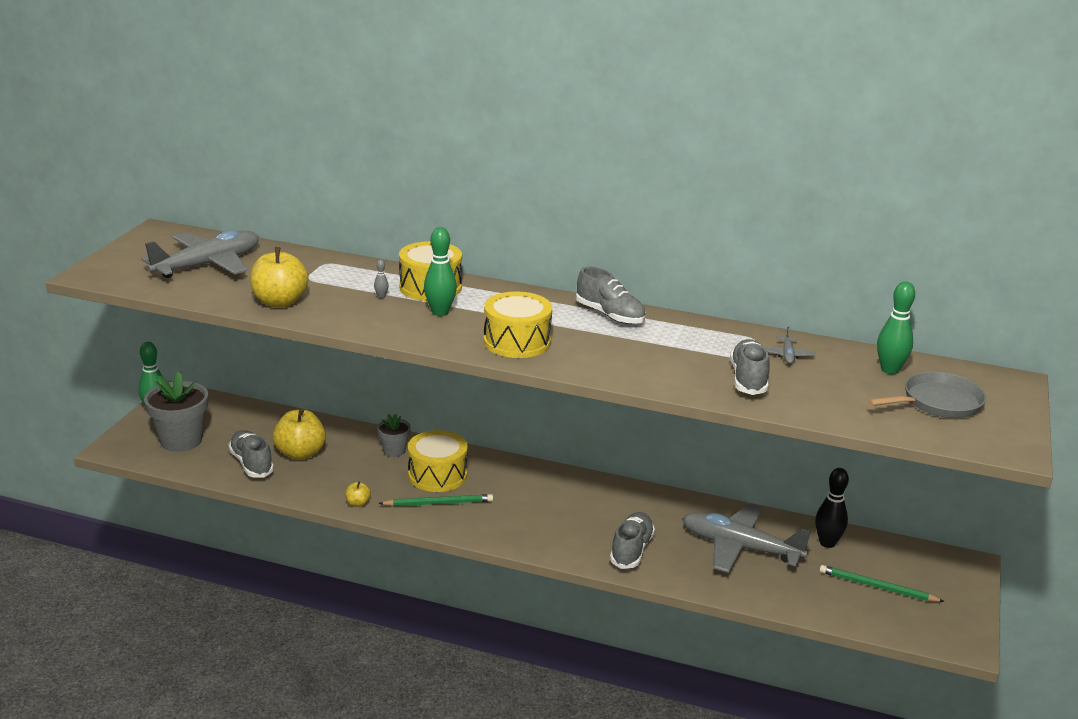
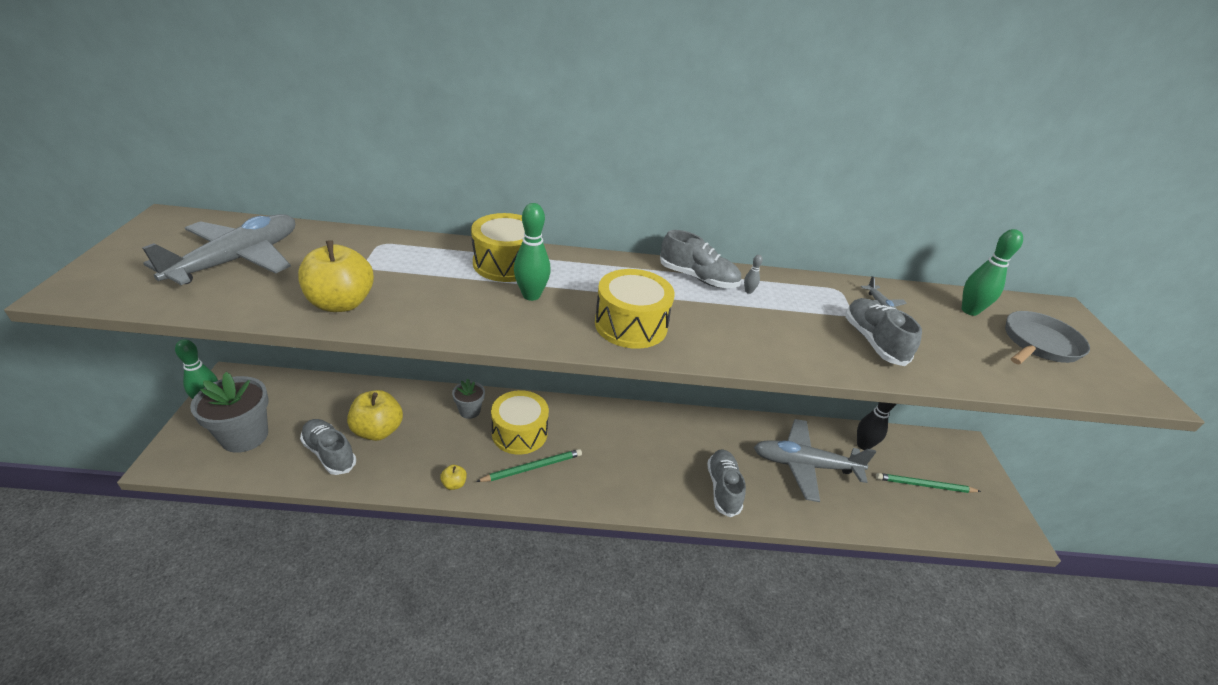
camera: 20 degrees left, 10 degrees up
(381, 297) = (458, 282): grey bowling pin -> grey bowling pin (748, 291)

